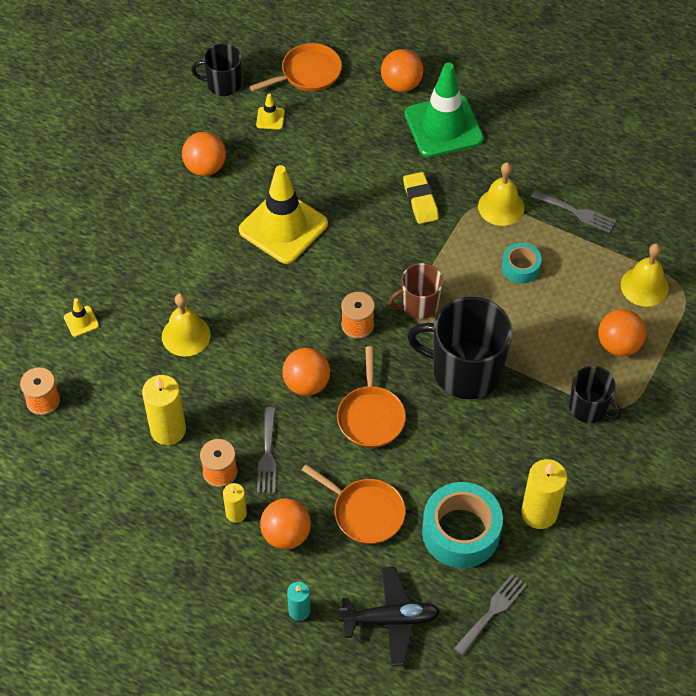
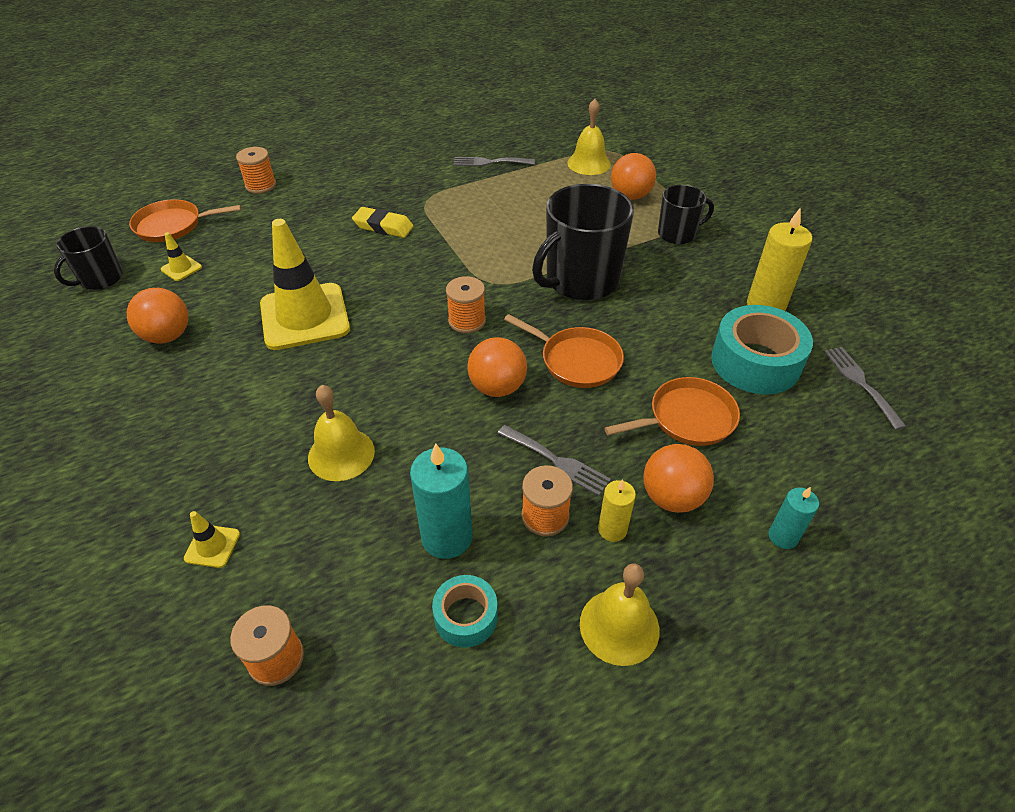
camera: 55 degrees left, 10 degrees down
(168, 430) = (447, 537): yellow candle -> turquoise candle
(308, 73) = (172, 225): orange pan -> orange pan turned 105 degrees counterclockwise
(390, 620) = (834, 462): black plane -> none
(401, 84) = (261, 185): orange ball -> orange spool
(419, 304) = (485, 275): brown mug -> none
(443, 126) = (330, 184): green traffic cone -> none
(501, 206) = (441, 191): yellow bell -> yellow bell (619, 626)
(520, 267) = (509, 208): turquoise tape -> turquoise tape (466, 616)
(577, 212) = (489, 162): grey fork -> grey fork turned 150 degrees counterclockwise

